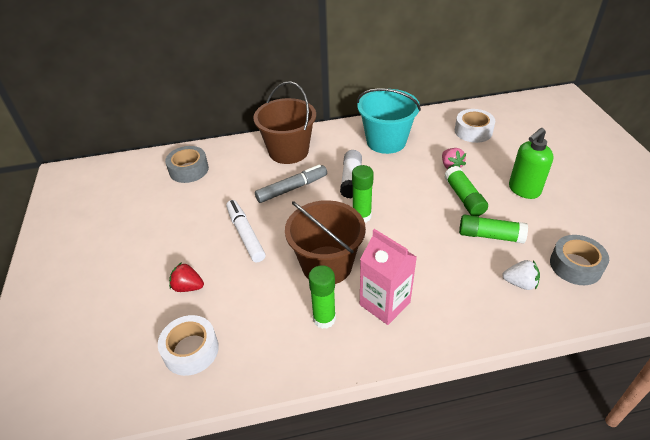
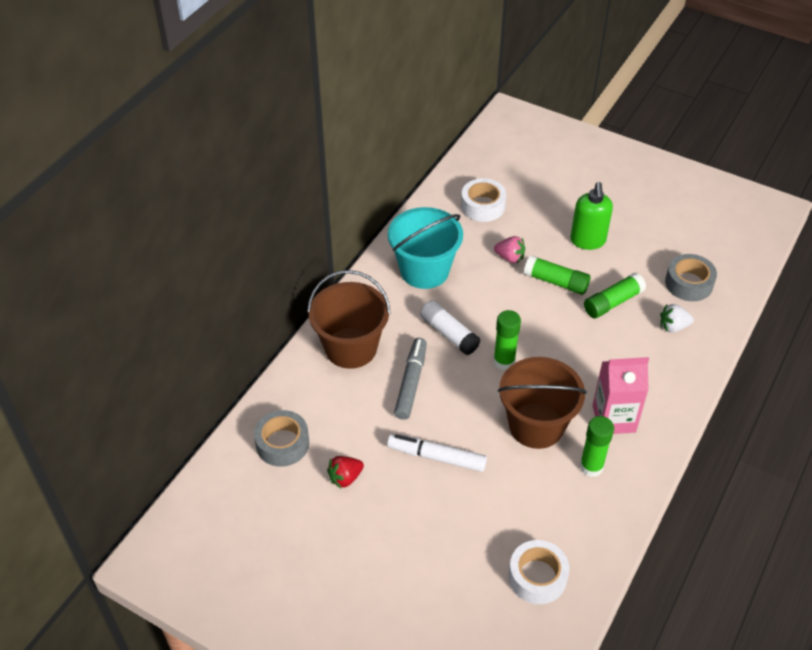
camera: 50 degrees left, 5 degrees up
(188, 287) = (460, 539): red strawberry -> red strawberry (345, 478)
(520, 283) = (673, 327): white strawberry -> white strawberry turned 150 degrees counterclockwise

